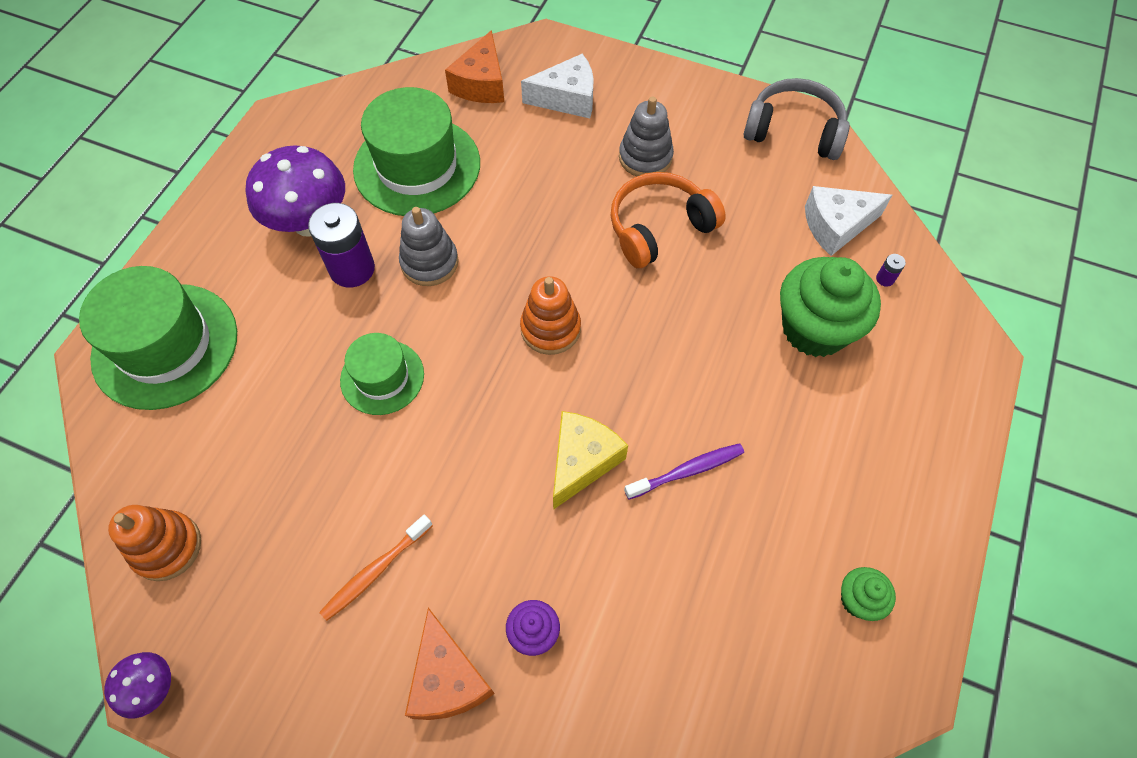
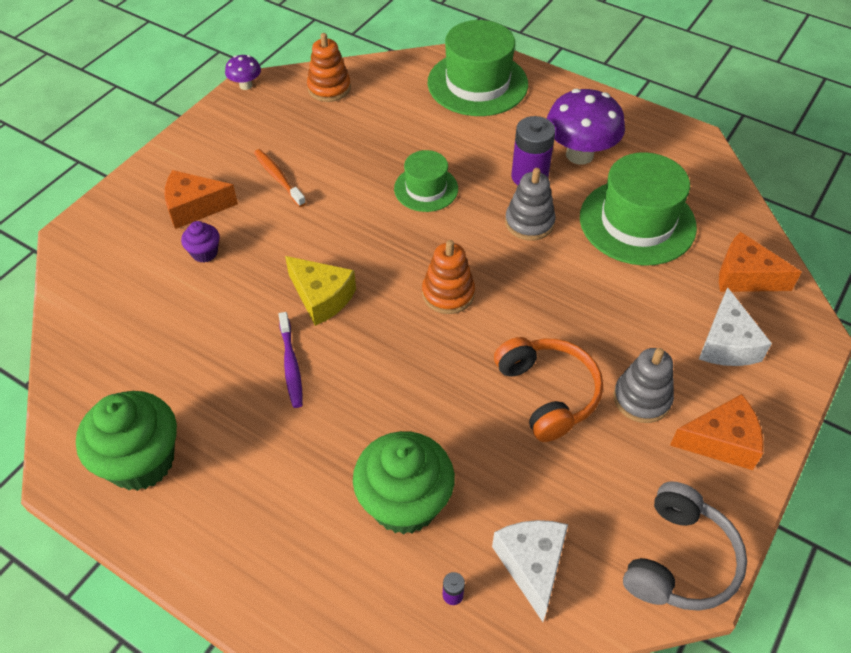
camera: 100 degrees right, 10 degrees down
(674, 104) = (721, 441): none -> orange cheese
(858, 600) = (141, 461): green cupcake -> green cupcake, size x2.12

